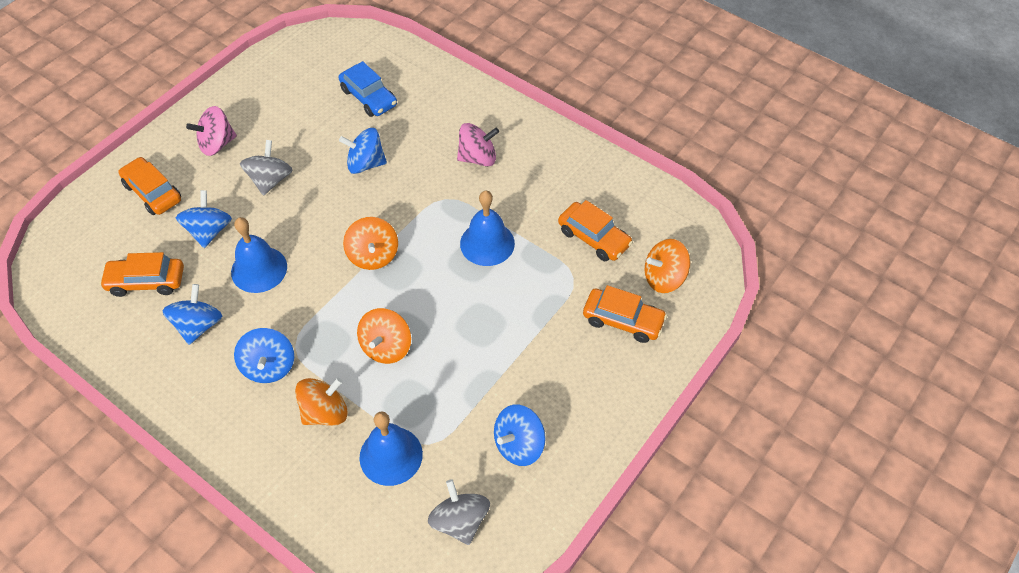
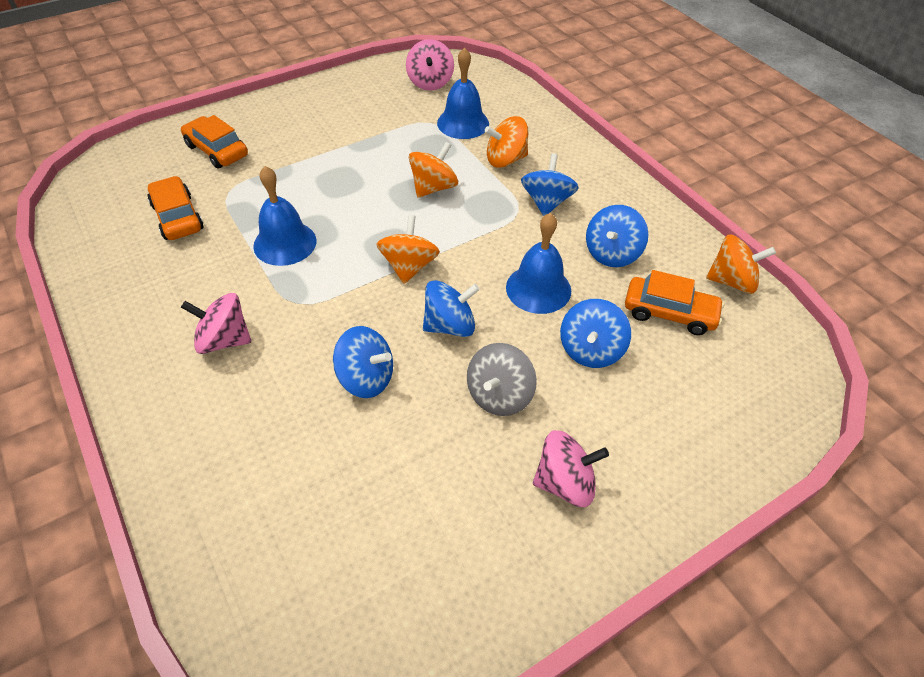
camera: 160 degrees left, 5 degrees down
(153, 192) = (664, 429): orange car -> none
(369, 97) = (308, 491): blue car -> none
(460, 521) = (430, 82): grey spinning top -> pink spinning top
(519, 445) = (363, 105): blue spinning top -> blue spinning top (450, 325)
(664, 278) = (150, 168): orange spinning top -> orange spinning top (732, 281)

